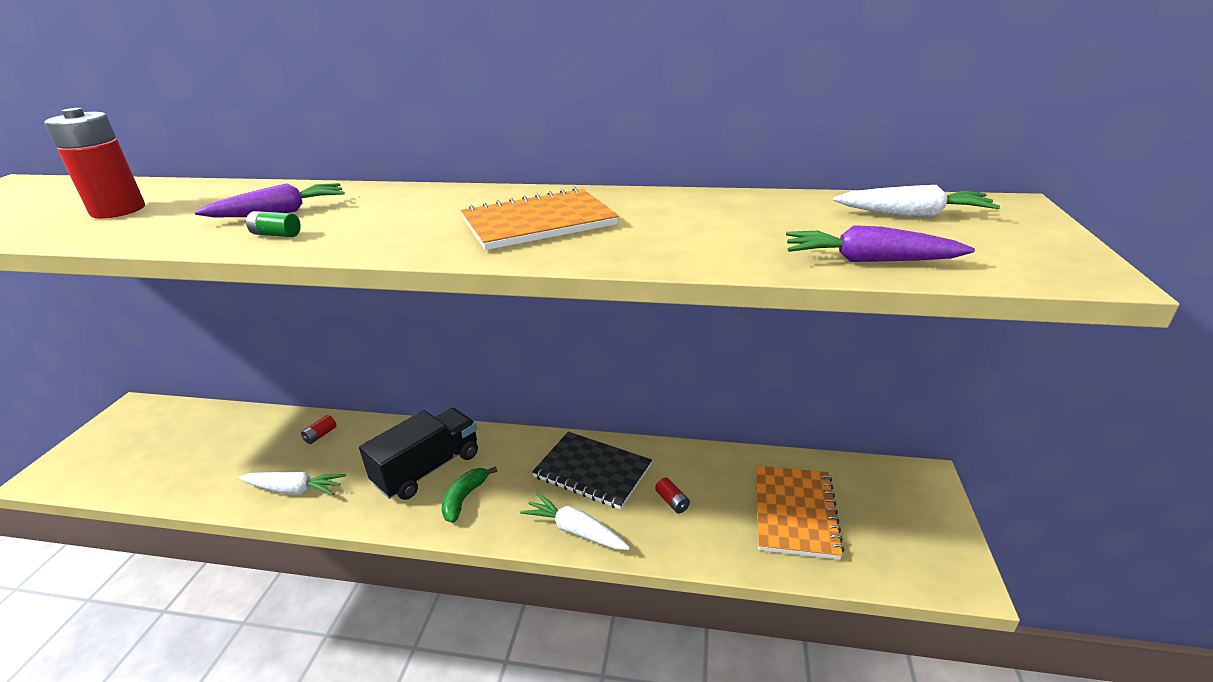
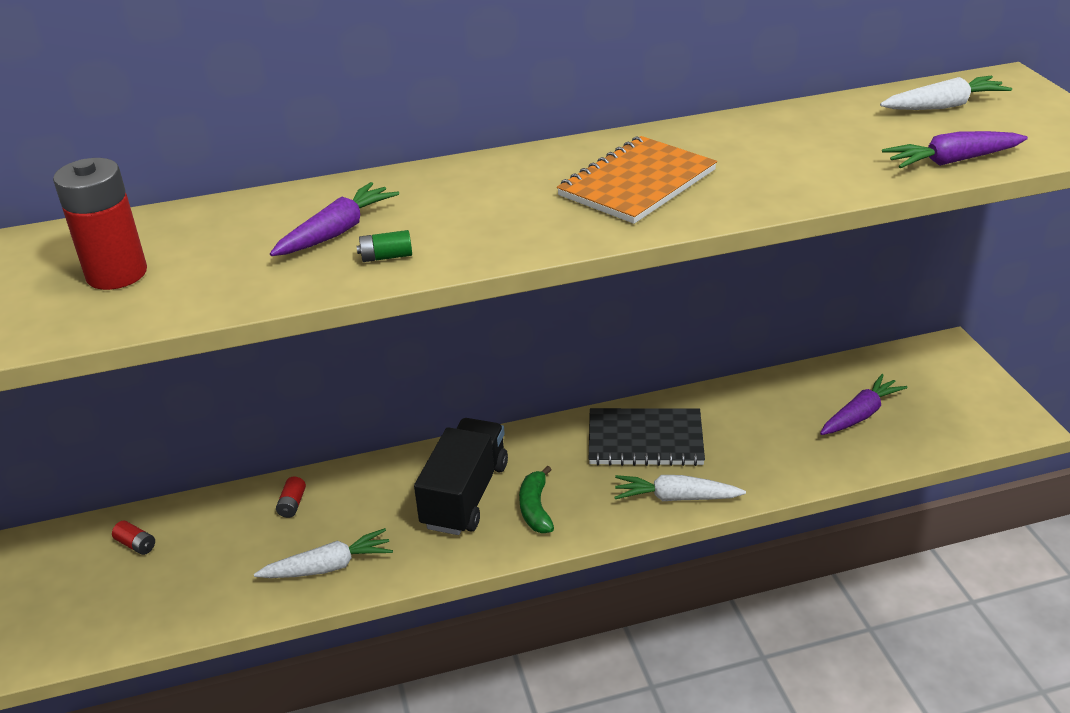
camera: 25 degrees left, 5 degrees up
(672, 501) = (745, 442): red battery -> red battery (136, 545)
(795, 512) = (860, 414): orange notebook -> purple carrot

